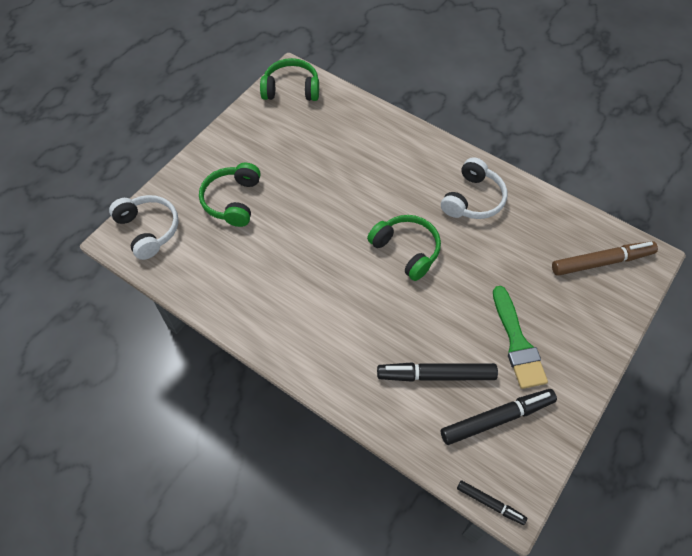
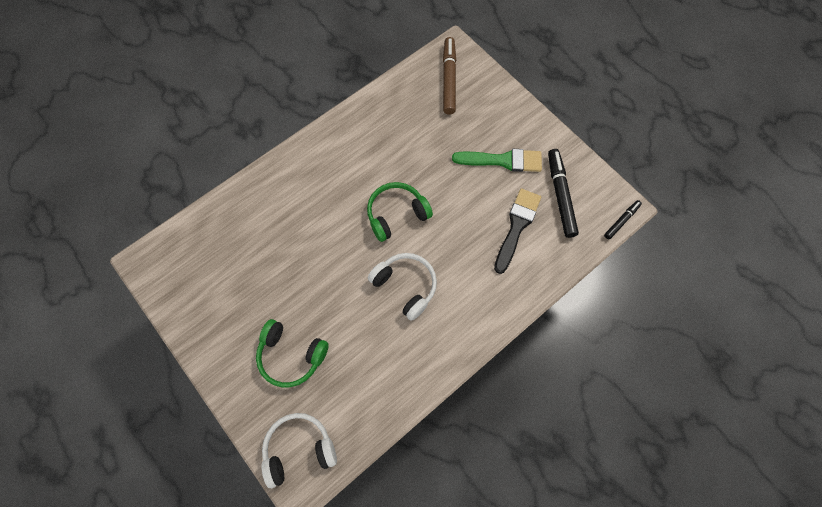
camera: 75 degrees left, 10 degrees up
(291, 89) = (166, 267): green headphones -> none
(436, 375) = (516, 226): black marker -> black brush
(473, 199) = (361, 147): white headphones -> white headphones (405, 286)

